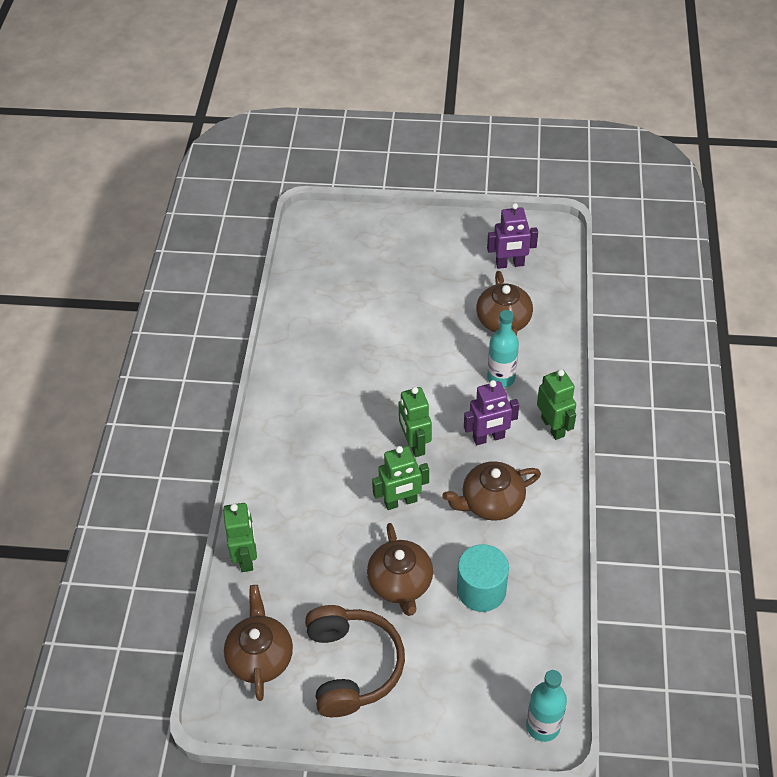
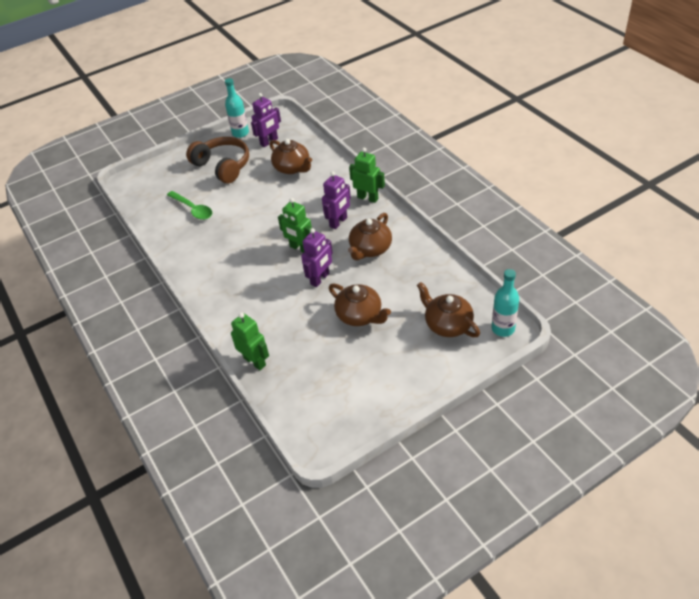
camera: 35 degrees left, 5 degrees down
(260, 656) = (315, 403): brown teapot -> brown teapot (447, 324)
(347, 307) = (193, 209): none -> green spoon
(352, 666) = (374, 371): brown headphones -> brown headphones (222, 166)
(401, 502) = (320, 279): green robot -> purple robot
(481, 590) = (407, 290): turquoise cylinder -> none
(501, 378) = (317, 193): turquoise bottle -> turquoise bottle (240, 133)

